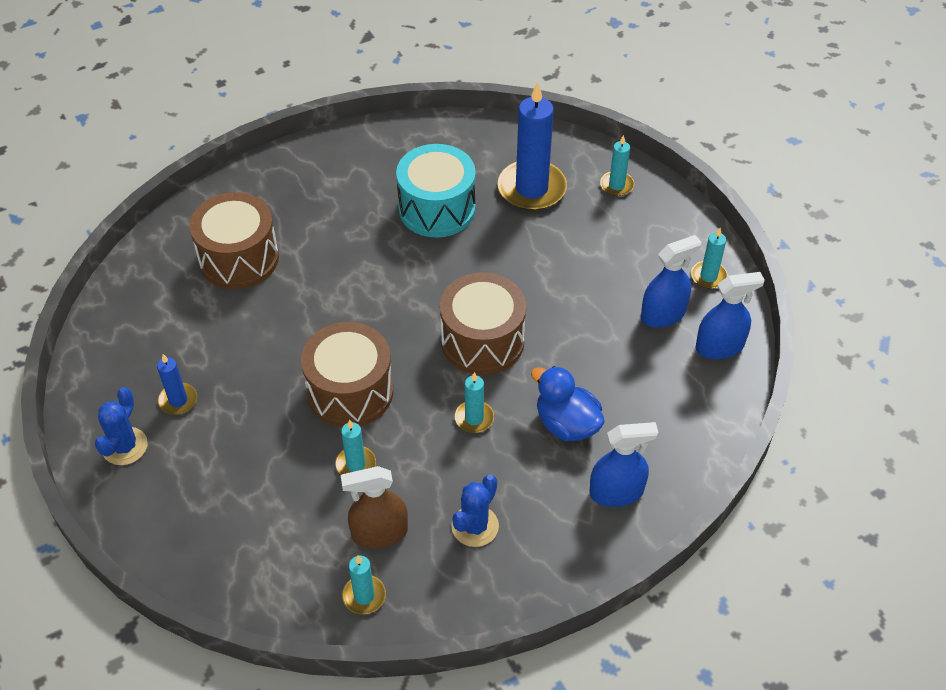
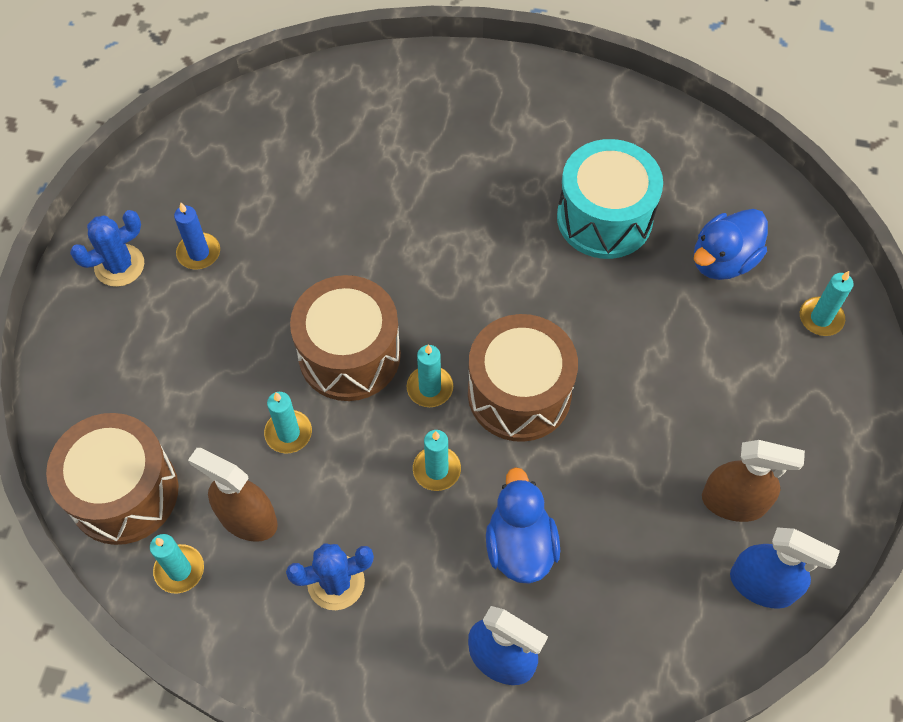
camera: 40 degrees right, 10 degrees up
(239, 258) = (372, 146): brown drum -> brown drum (124, 492)
(531, 189) = (723, 260): blue candle -> blue duck
(663, 314) = (734, 502): blue spray bottle -> brown spray bottle
(708, 276) = (826, 495): turquoise candle -> turquoise candle (430, 388)

